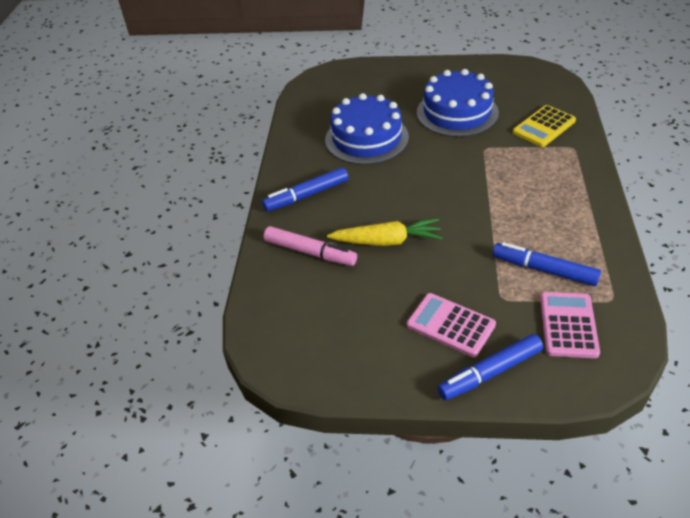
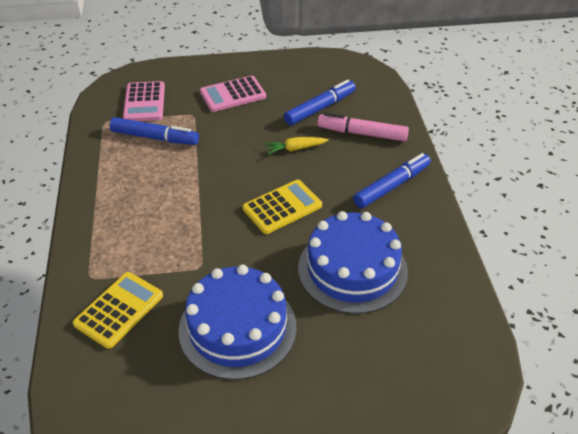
camera: 165 degrees right, 0 degrees up
(387, 241) = (295, 149): yellow carrot -> yellow carrot, size x0.60
(412, 185) = (282, 207): none -> yellow calculator
(451, 325) = (233, 94): pink calculator -> pink calculator turned 135 degrees clockwise
(490, 372) = (204, 72): blue marker -> blue marker (319, 108)

